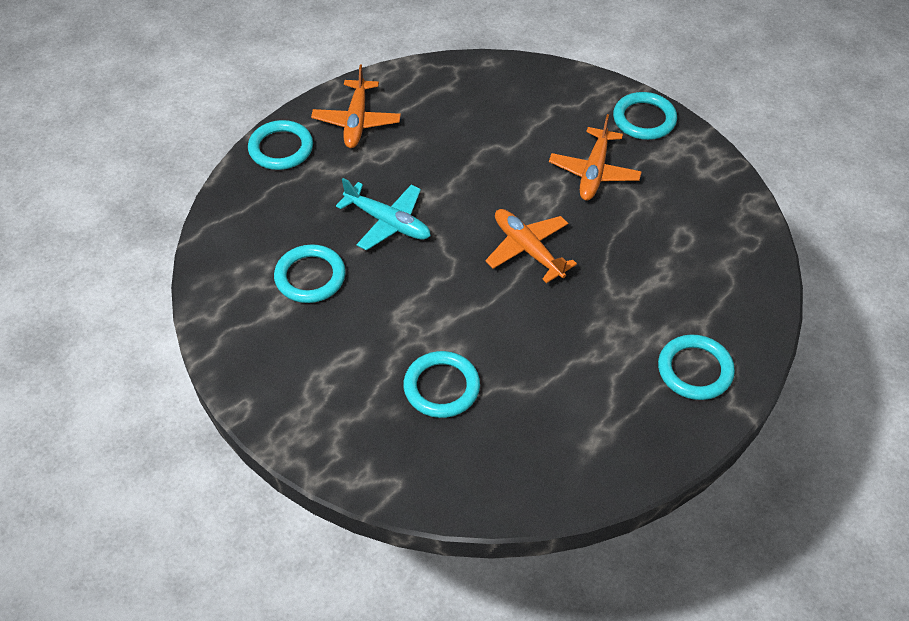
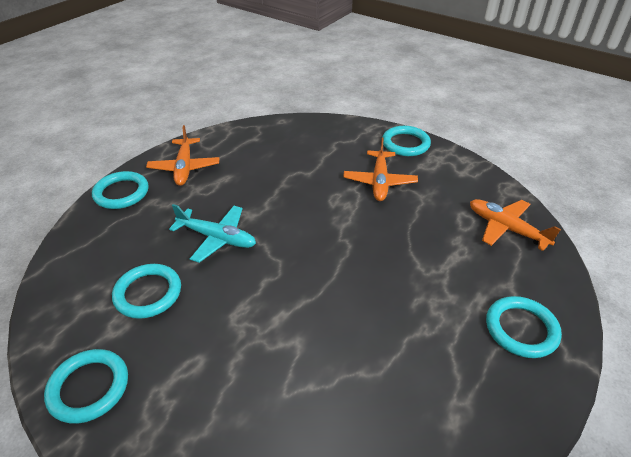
camera: 10 degrees left, 10 degrees down
(441, 387) = (287, 384): turquoise ring -> turquoise ring (89, 387)
(528, 249) = (342, 245): orange plane -> orange plane (506, 228)

